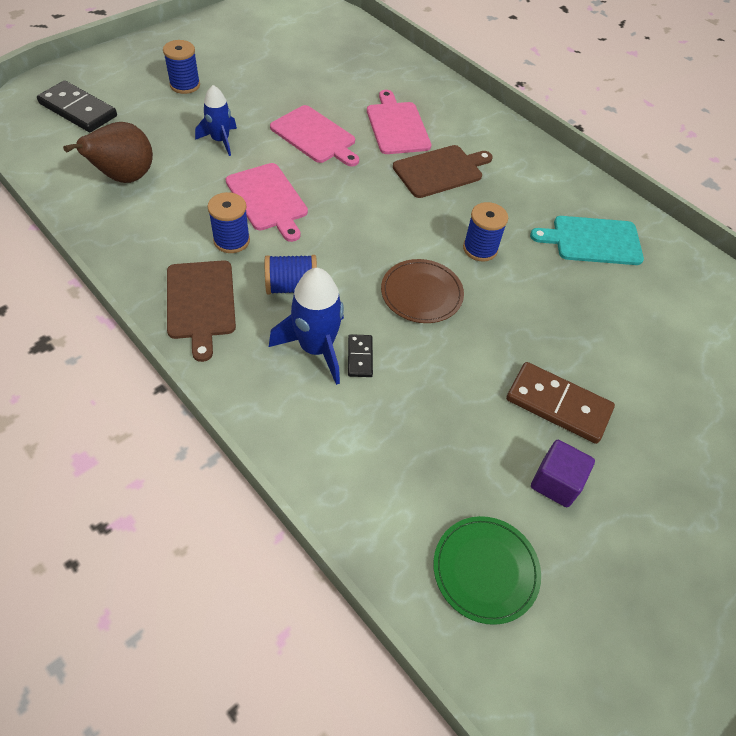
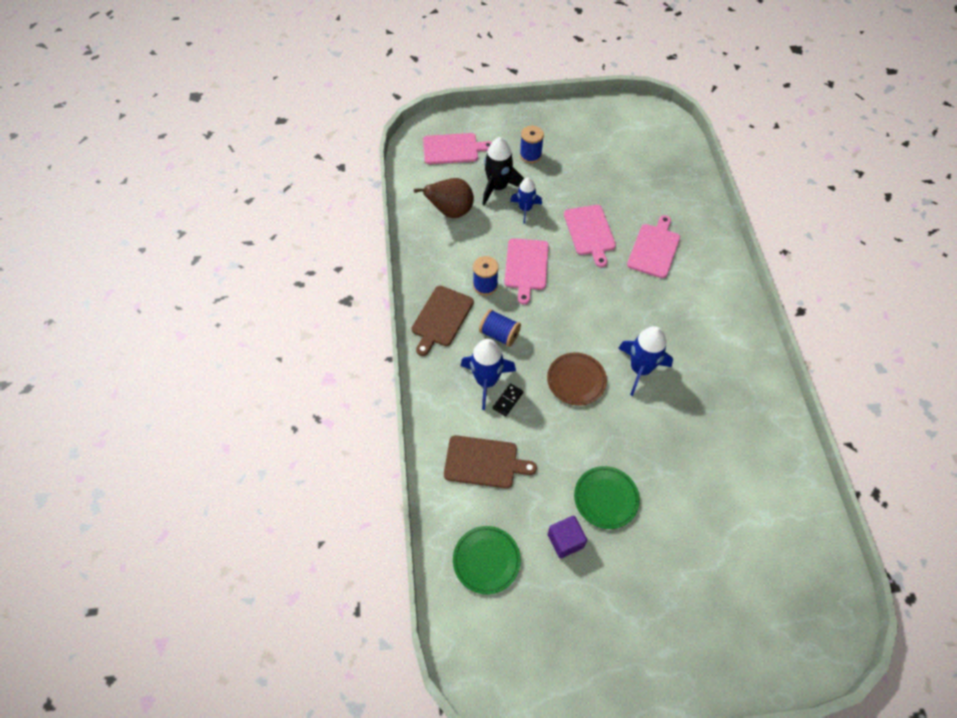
camera: 40 degrees right, 5 degrees up
(78, 110) = (453, 149): black domino -> pink cutting board
(168, 130) = (498, 187): none -> black rocket
(440, 171) = (658, 298): brown cutting board -> brown cutting board (484, 462)
(480, 249) = (640, 369): blue spool -> blue rocket
(558, 405) = (606, 498): brown domino -> green plate
(593, 240) = (729, 404): turquoise cutting board -> none

